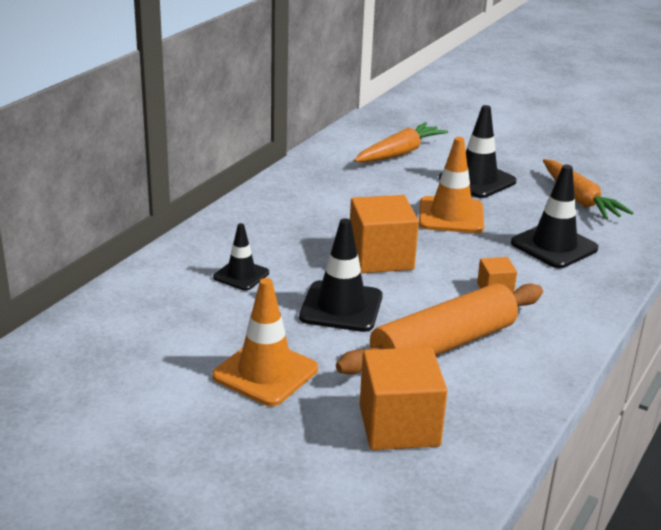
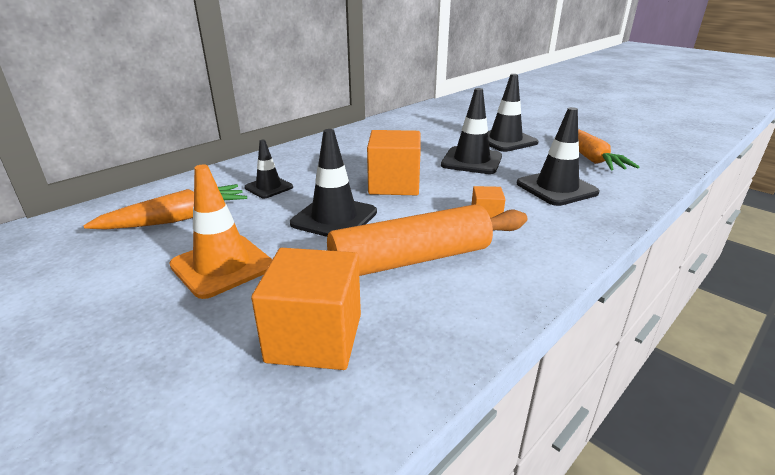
camera: 15 degrees right, 0 degrees up
(399, 153) = (451, 122): orange carrot -> orange carrot (176, 219)
(451, 216) = (471, 161): orange traffic cone -> black traffic cone

